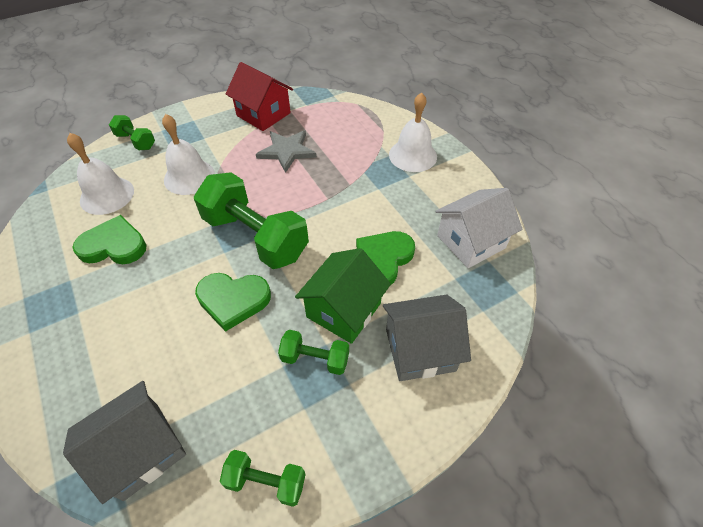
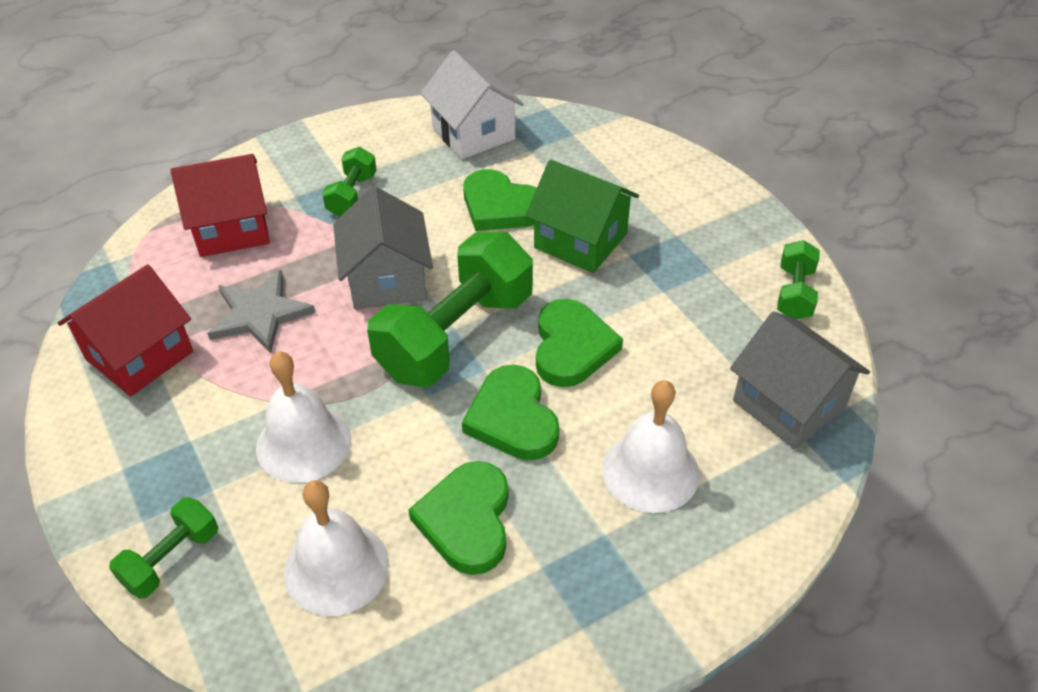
camera: 90 degrees left, 5 degrees down
(180, 266) = (513, 418): none -> green heart
(315, 359) = (650, 263): green dumbbell -> green dumbbell (352, 195)
(359, 133) = (231, 228): none -> red house
(412, 155) = (301, 173): white bell -> white bell (650, 471)
(420, 350) = (628, 181): grey house -> grey house (387, 280)

